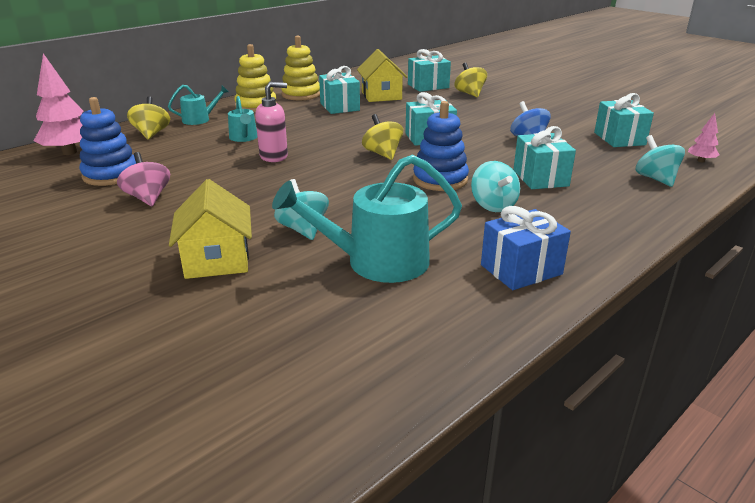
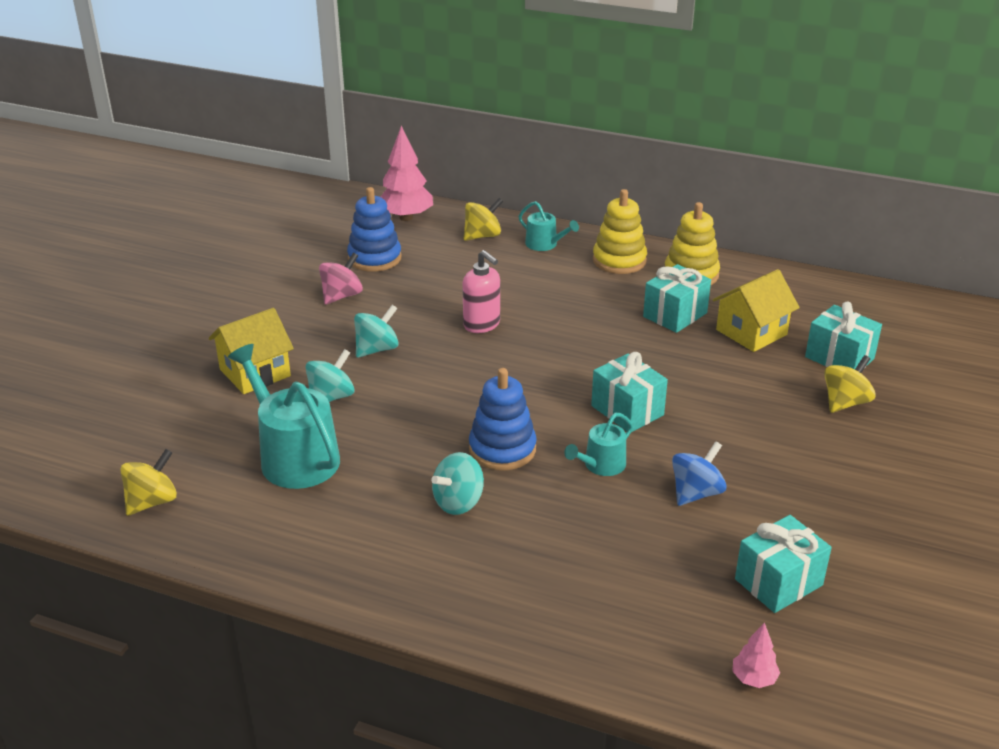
camera: 65 degrees right, 5 degrees up
(244, 138) = (516, 289): turquoise watering can -> turquoise watering can (601, 465)
(382, 154) = (546, 390): yellow spinning top -> yellow spinning top (152, 501)
(521, 269) = (324, 547): blue gift -> none
(540, 178) = (564, 525): turquoise gift -> none
(655, 179) = (640, 631): turquoise spinning top -> turquoise spinning top (377, 349)

